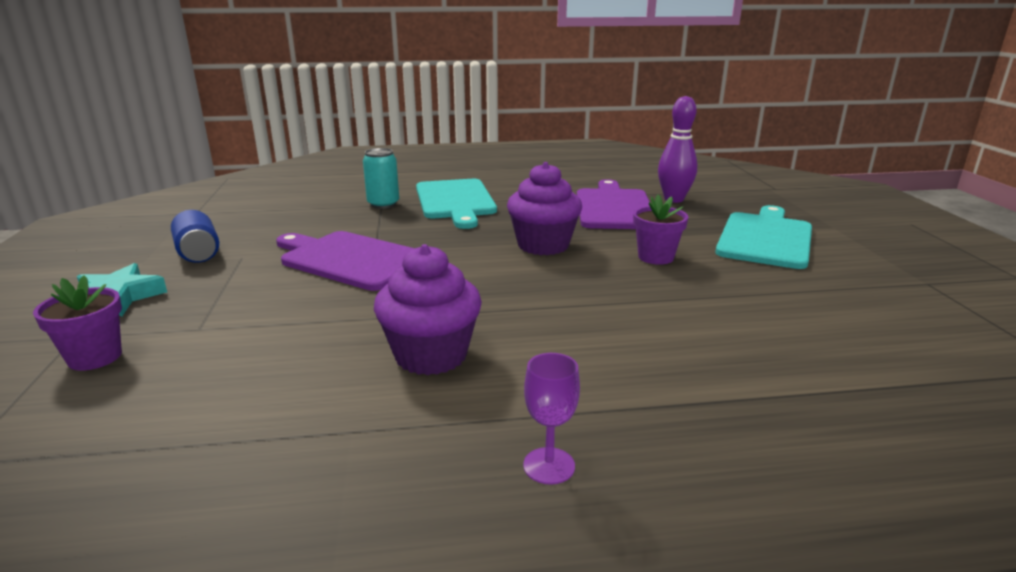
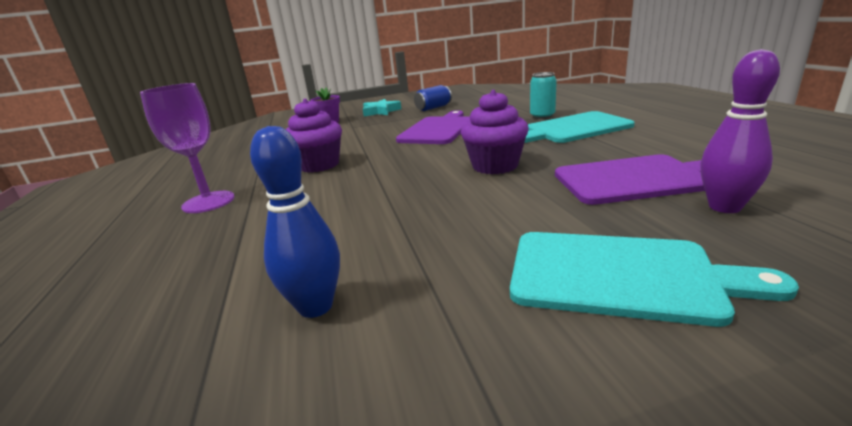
camera: 85 degrees right, 0 degrees up
(549, 466) = (208, 202): purple goblet -> purple goblet, size x1.89
(655, 257) = (495, 209): purple flower pot -> none
(836, 338) = (315, 306): none -> blue bowling pin

